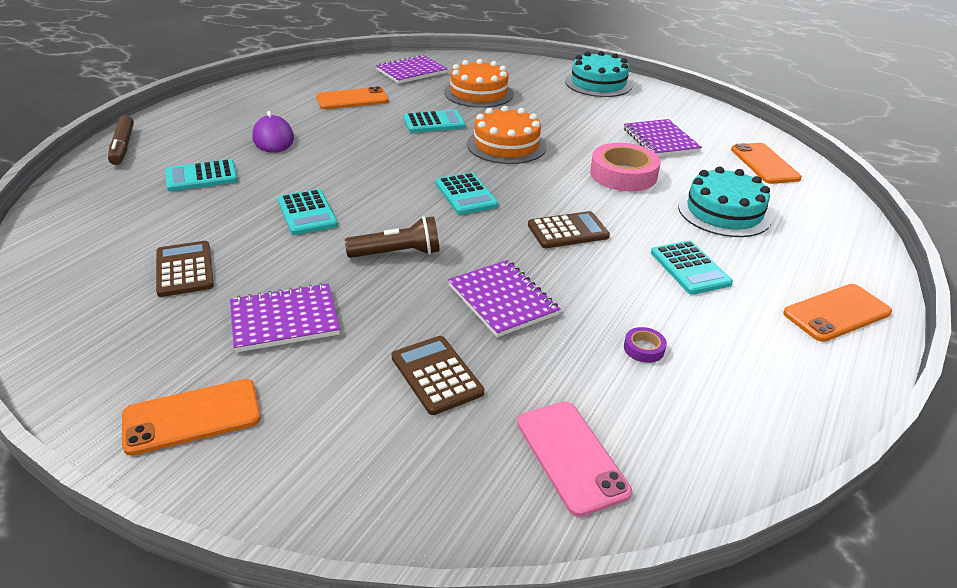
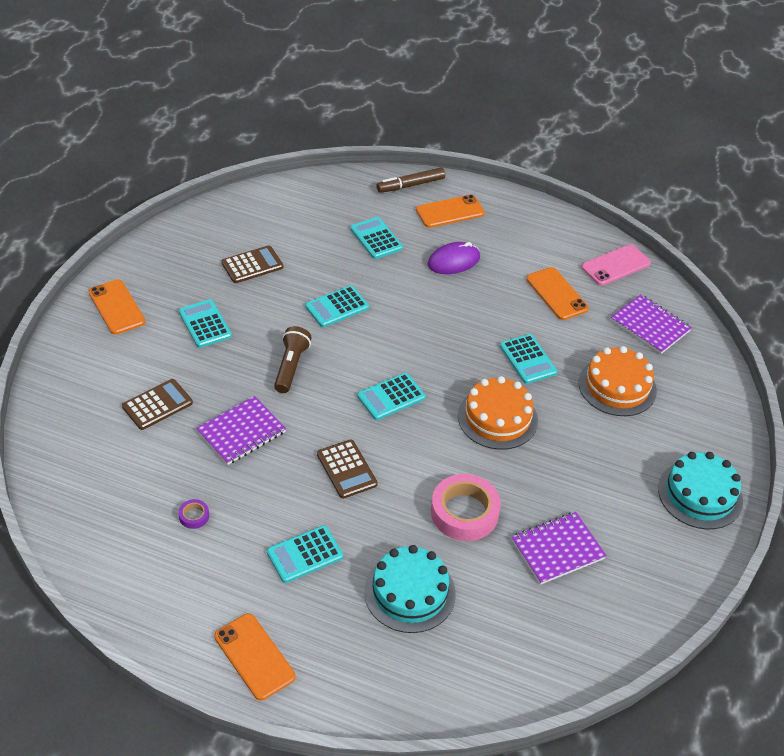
camera: 80 degrees right, 10 degrees up
(284, 320) = (205, 324): purple notebook -> turquoise calculator
(397, 253) = (291, 366): brown flashlight -> brown flashlight turned 150 degrees counterclockwise
(571, 456) = (90, 475): pink phone -> pink phone (615, 265)
(764, 164) = (532, 647): orange phone -> orange phone (450, 212)

